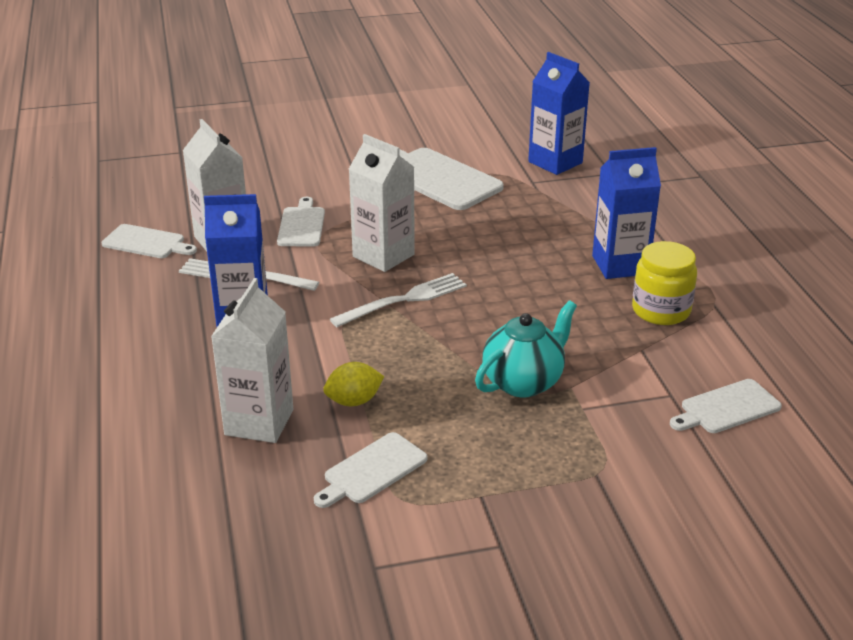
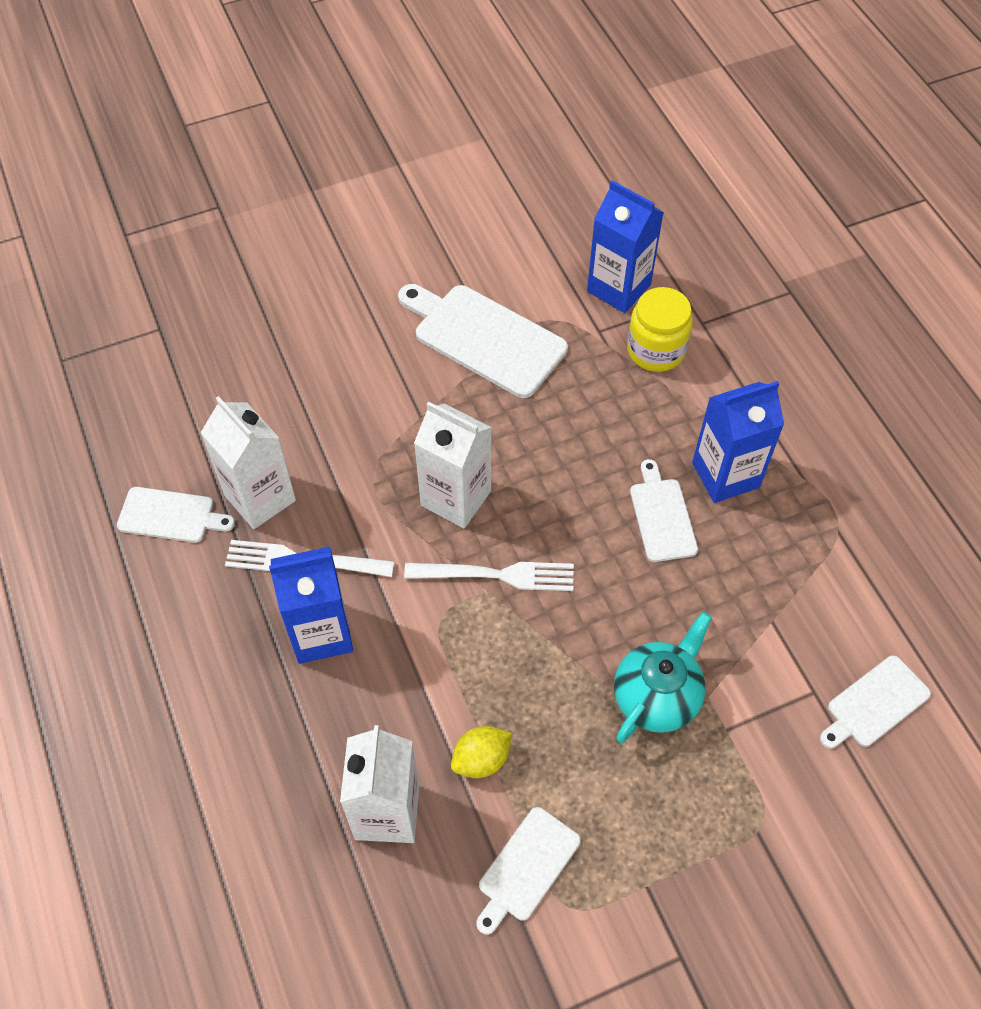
camera: 10 degrees left, 25 degrees up
(302, 225) = (347, 454): white cutting board -> white cutting board (662, 516)
(405, 299) = (498, 575): white fork -> white fork turned 45 degrees clockwise
(661, 310) = (782, 550): yellow jar -> yellow jar (656, 350)

